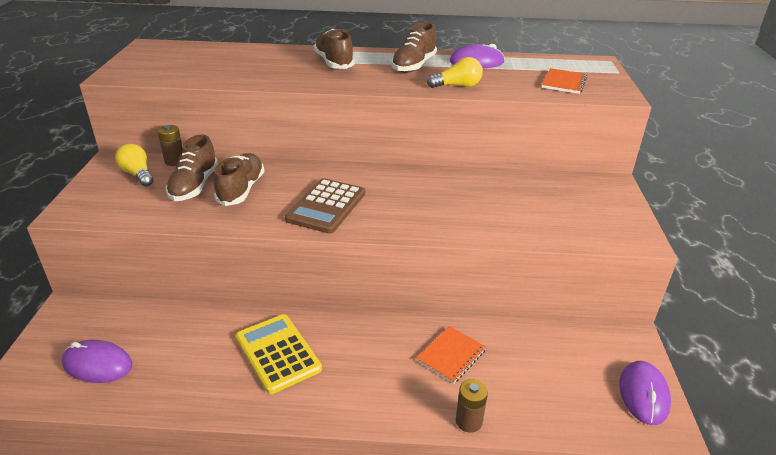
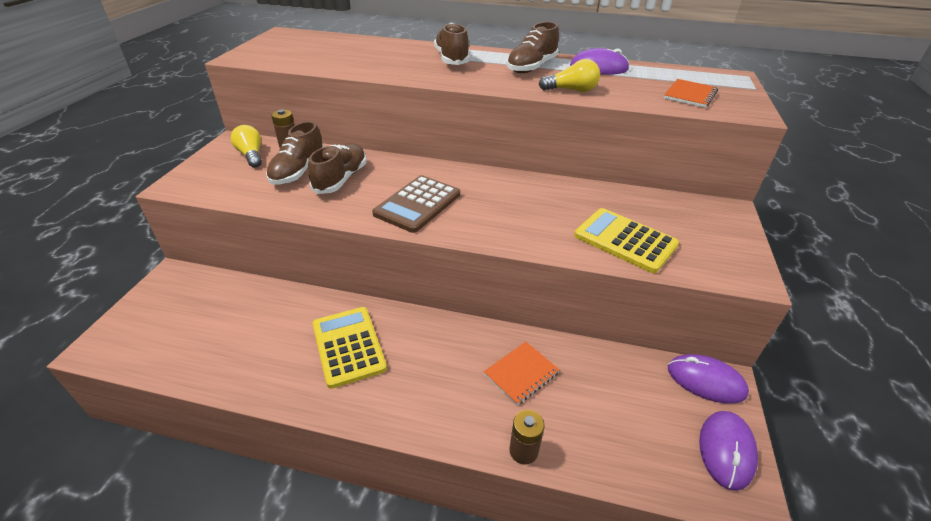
camera: 10 degrees right, 5 degrees up
(97, 364) = (181, 334): purple mouse -> purple mouse (705, 381)
(527, 220) = (625, 240): none -> yellow calculator

